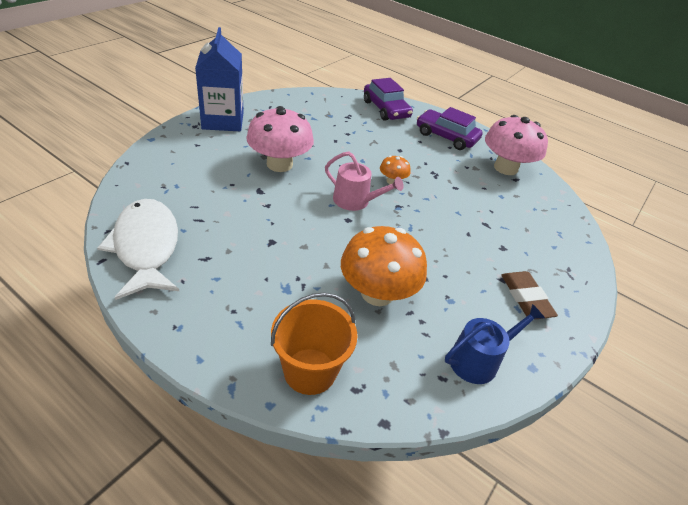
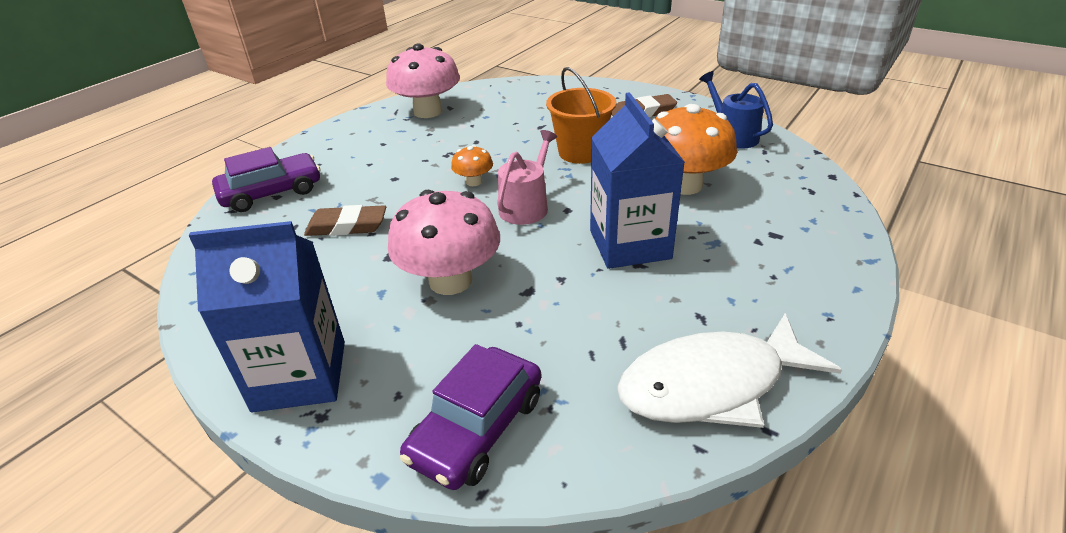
camera: 85 degrees left, 5 degrees down
(296, 242) = (630, 244): none -> blue carton
(310, 371) = (812, 216): orange bucket -> orange bucket (580, 152)
(344, 133) = (347, 226): none -> brown eraser
(446, 137) = (357, 145): purple car -> purple car (477, 428)

